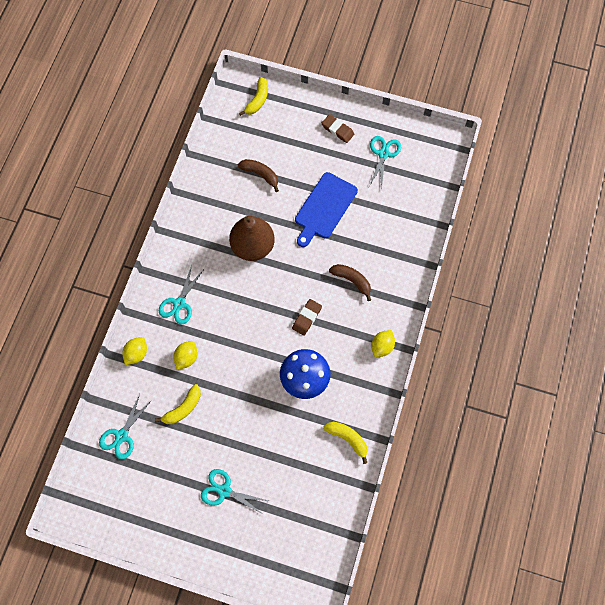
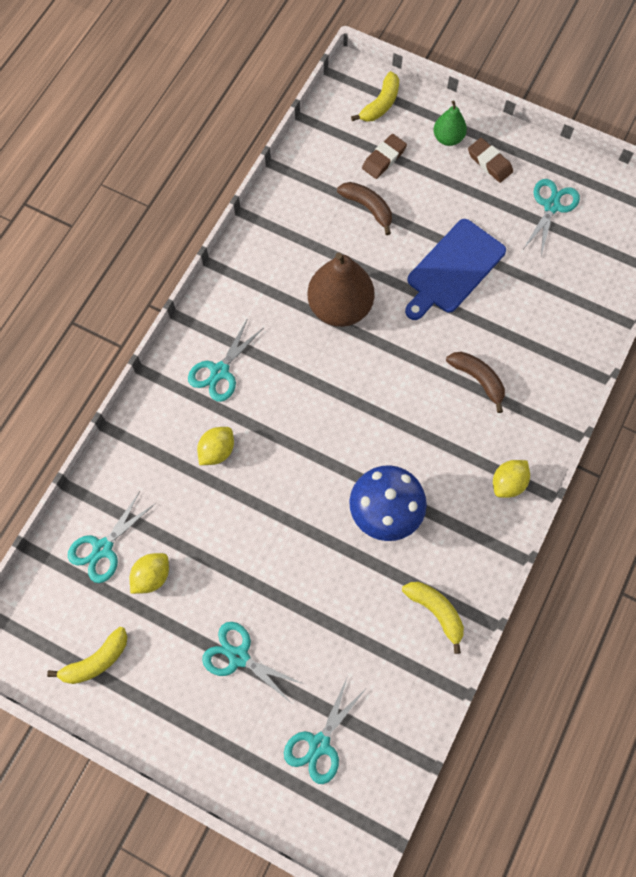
camera: 10 degrees right, 0 degrees up
(136, 354) = (145, 433): yellow lemon -> yellow lemon (152, 576)
(183, 408) = (199, 523): yellow banana -> yellow banana (96, 661)
(286, 537) = (319, 744): none -> turquoise scissors
(306, 318) = (402, 423): brown eraser -> brown eraser (384, 159)
(307, 117) = (448, 138): none -> green pear

